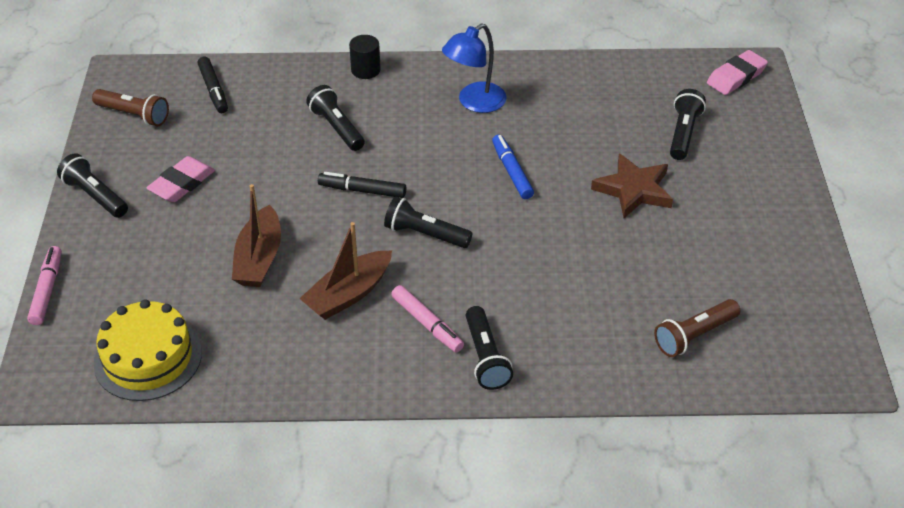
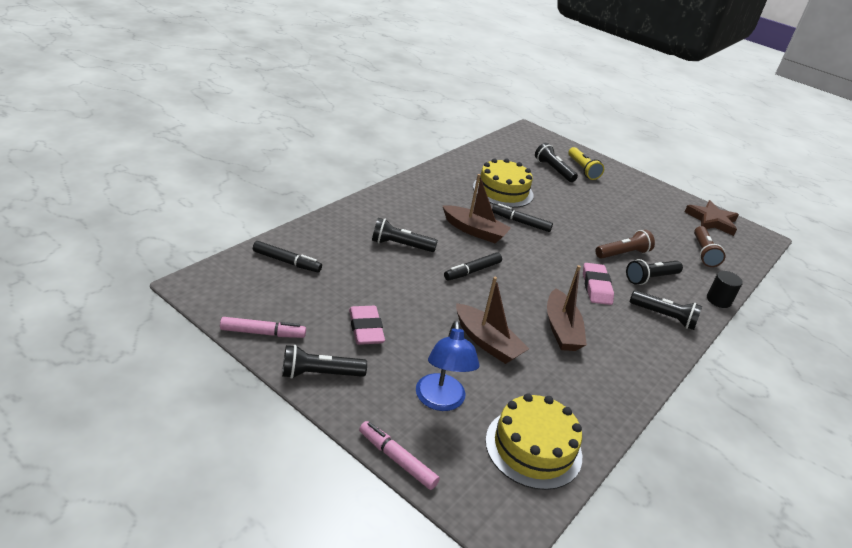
camera: 55 degrees left, 10 degrees down
(134, 115) = (256, 306): brown flashlight -> brown flashlight (623, 254)
(365, 70) = (362, 207): black cylinder -> black cylinder (718, 300)
(425, 234) = (539, 275): black flashlight -> black flashlight (650, 278)
(427, 324) = (617, 318): pink marker -> pink marker (263, 333)
(439, 153) = (474, 231): none -> brown boat
(474, 103) = (447, 198): blue lamp -> blue lamp (440, 401)
(512, 171) = (521, 222): blue marker -> black marker
(559, 126) = (503, 191): none -> yellow cake
(634, 190) = (579, 204): brown star -> brown star (711, 221)
(731, 152) = (582, 169): none -> yellow flashlight
(736, 77) = (530, 137): pink eraser -> pink eraser (596, 287)

